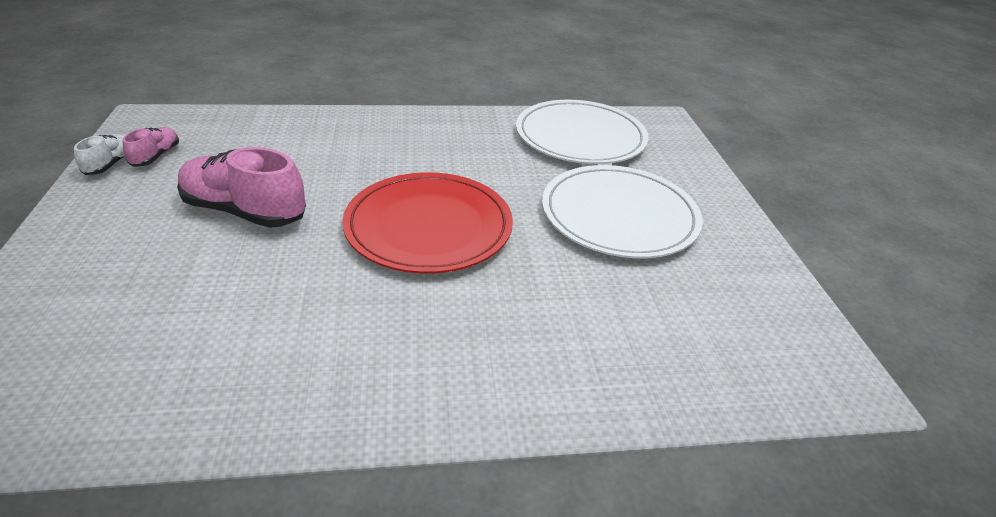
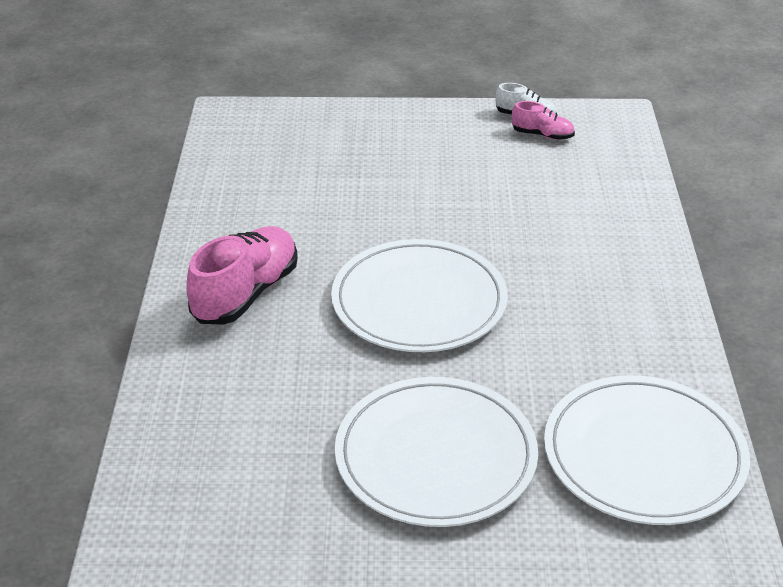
camera: 100 degrees right, 0 degrees up
(245, 211) = (447, 192): pink shoe -> pink shoe (246, 294)
(429, 226) = (419, 301): red plate -> white plate

